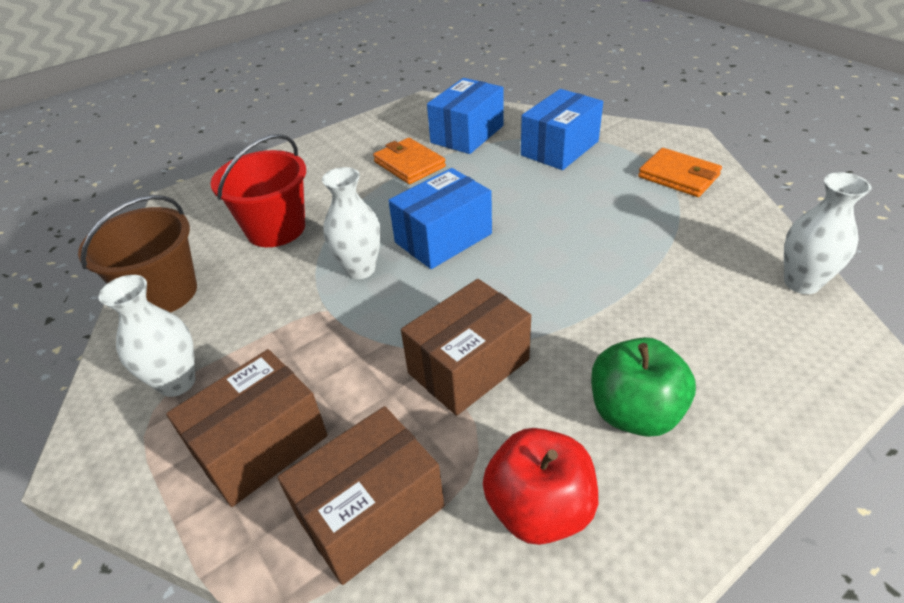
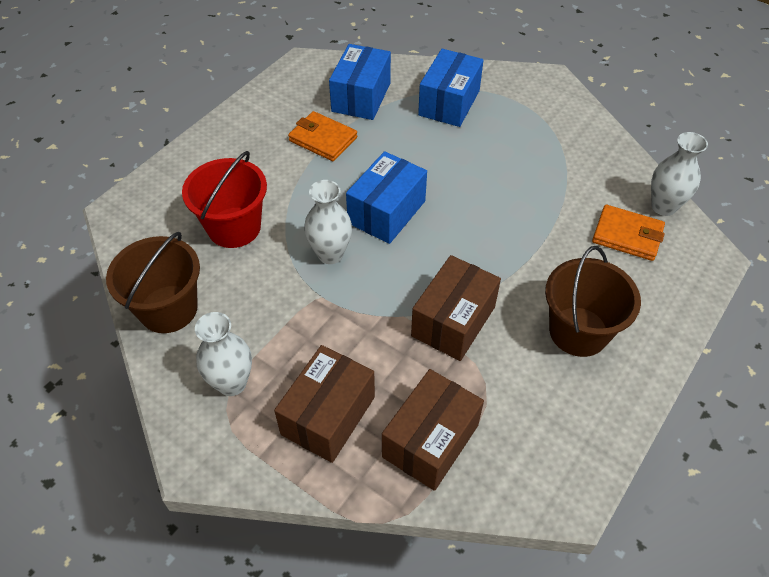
camera: 20 degrees left, 10 degrees up
(539, 508) = (539, 411): red apple -> none
(634, 412) = (578, 331): green apple -> brown bucket
(678, 176) = (554, 120): orange wallet -> orange wallet (627, 235)

